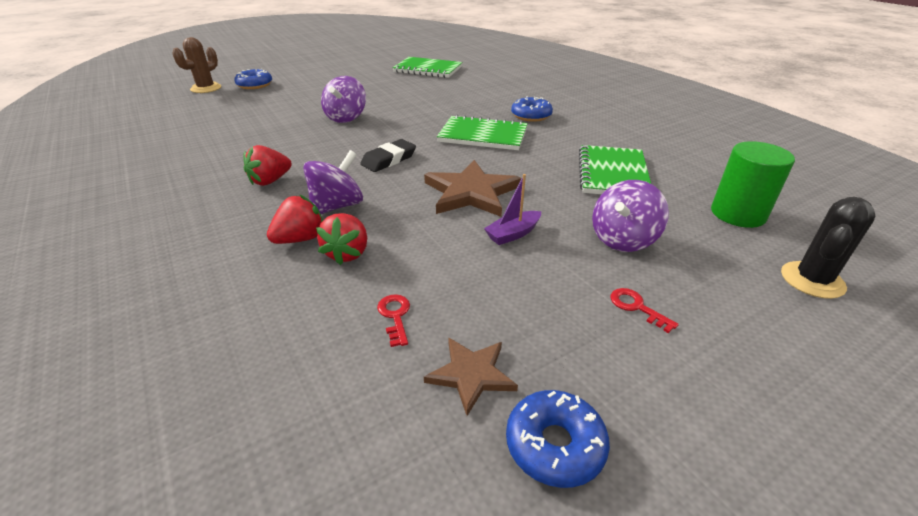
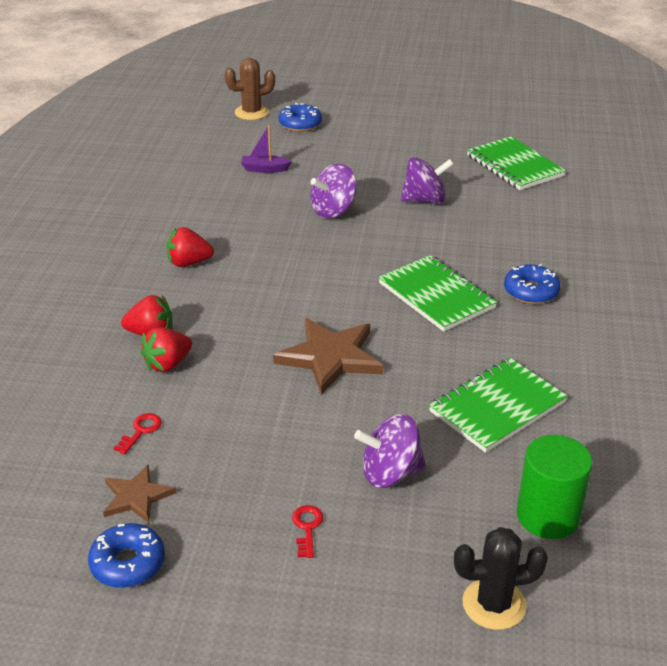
camera: 40 degrees right, 0 degrees up
(337, 206) = (209, 316): purple spinning top -> purple spinning top (425, 200)
(389, 160) = (308, 284): black eraser -> none
(513, 234) = (307, 416): purple boat -> purple boat (265, 169)

